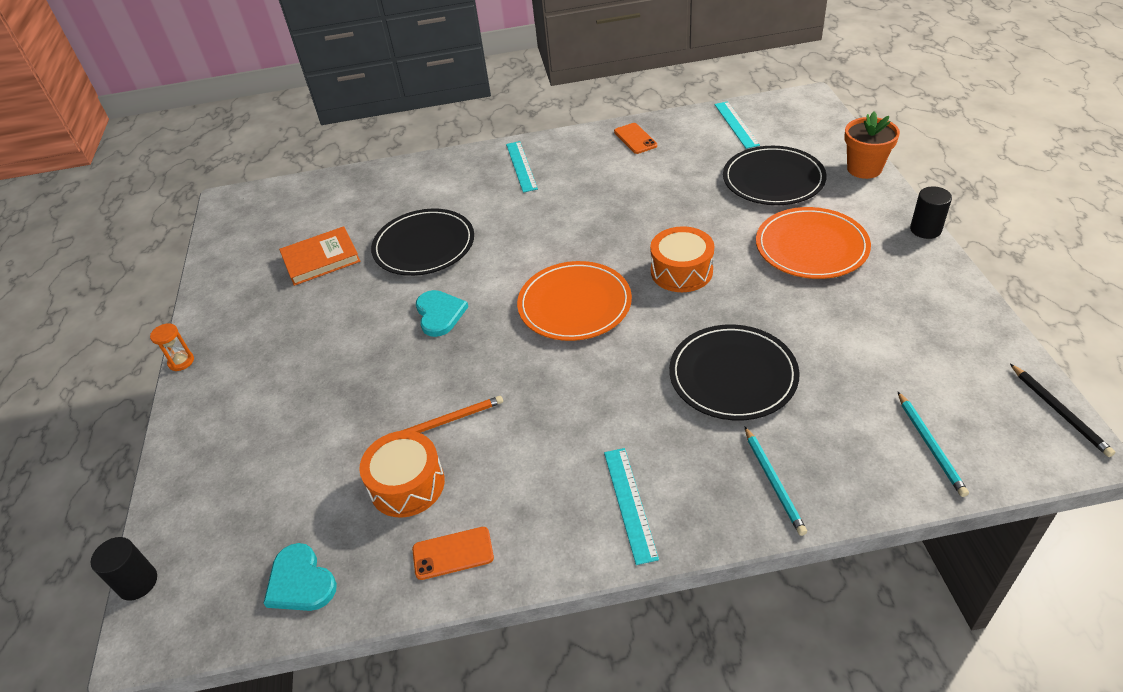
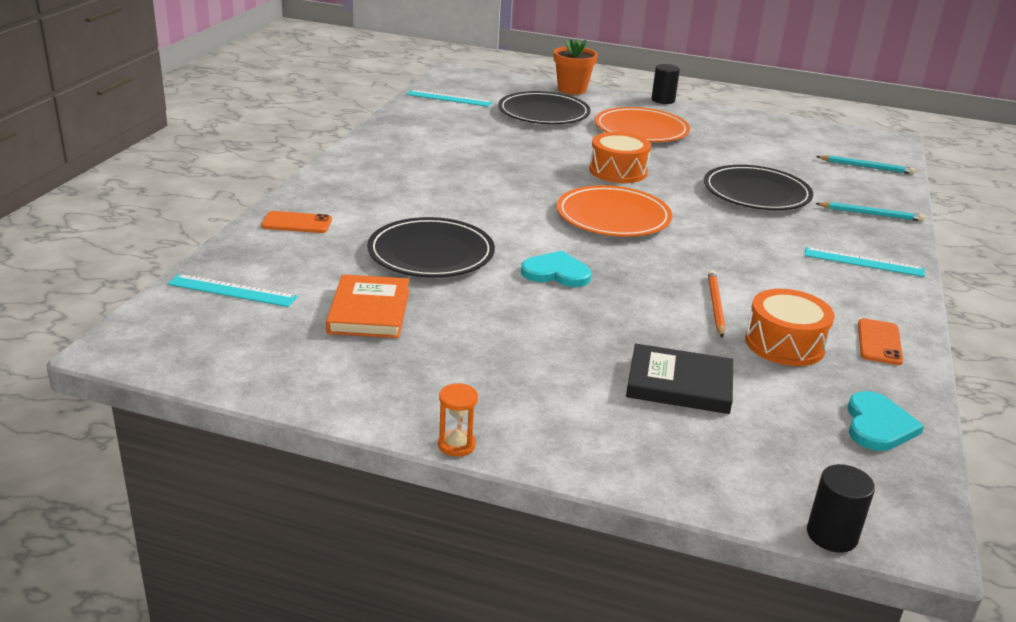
camera: 70 degrees left, 15 degrees down
(300, 582) = (878, 425): turquoise heart -> turquoise heart turned 60 degrees counterclockwise
(304, 439) = (679, 384): none -> black book
(521, 166) = (365, 179): turquoise ruler -> turquoise ruler (232, 290)
(635, 139) = (405, 130): orange phone -> orange phone (297, 223)
(1059, 411) = (860, 132): black pencil -> none

